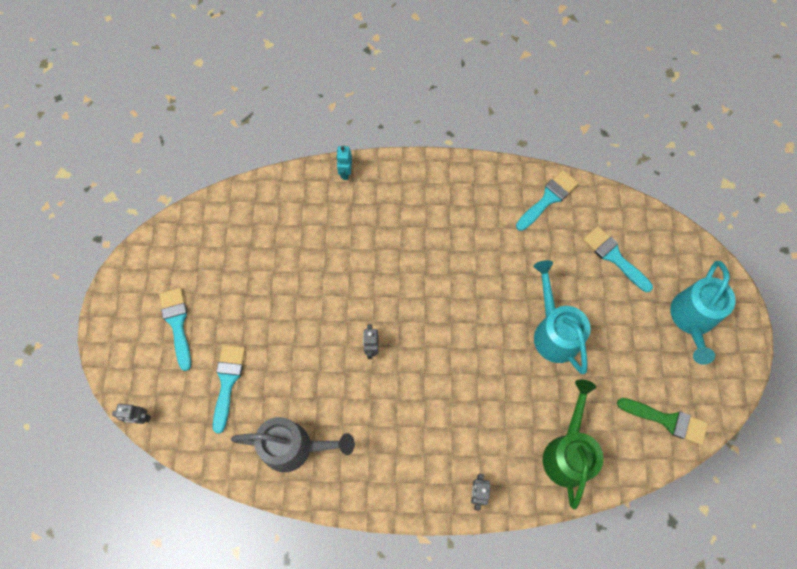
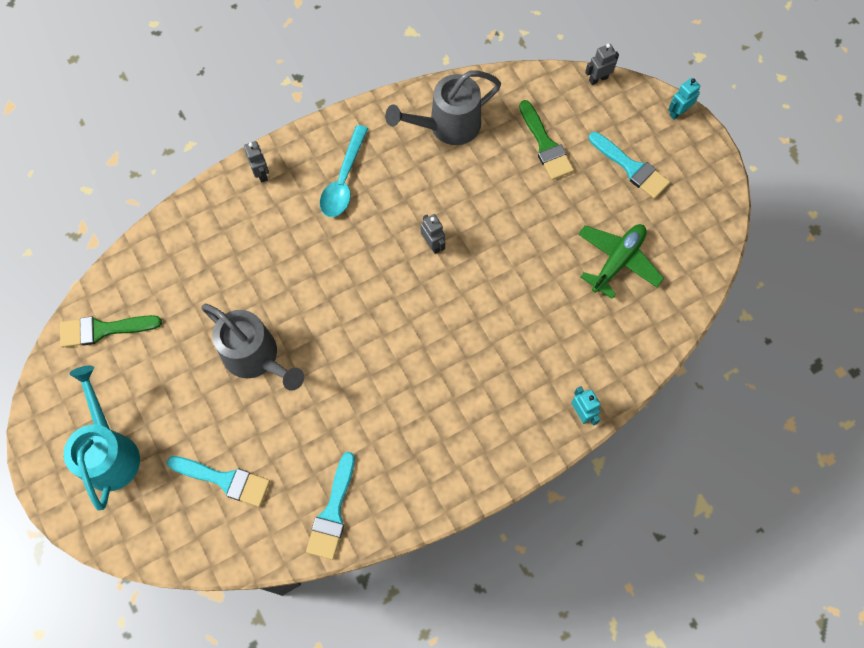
camera: 150 degrees right, 0 degrees up
(103, 349) = (678, 112): none -> turquoise robot
(227, 382) = (545, 145): turquoise brush -> green brush
(244, 258) = (617, 261): none -> green plane
(410, 446) = (343, 180): none -> turquoise spoon
(554, 331) = (256, 358): turquoise watering can -> grey watering can
(568, 451) = (192, 250): green watering can -> none

